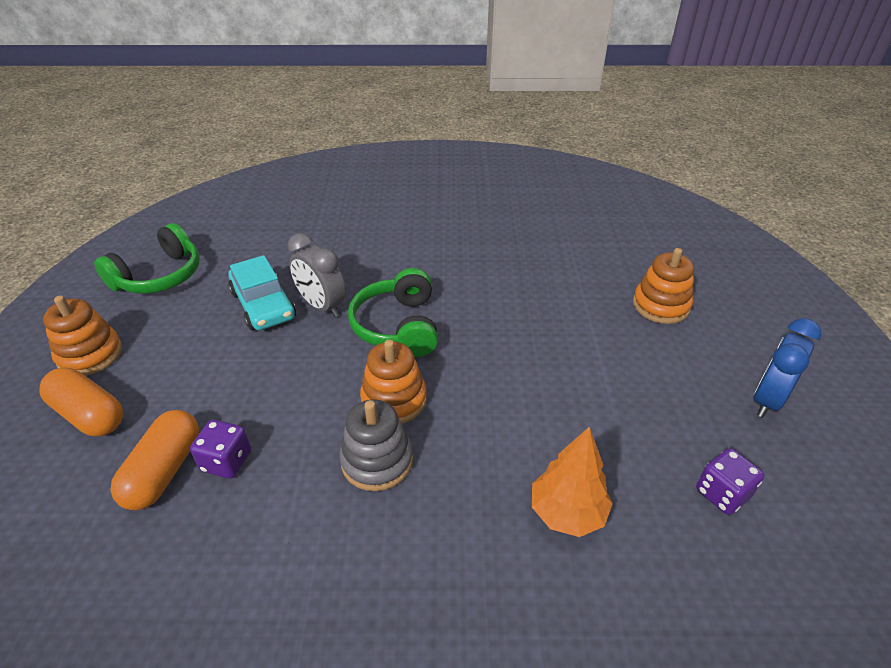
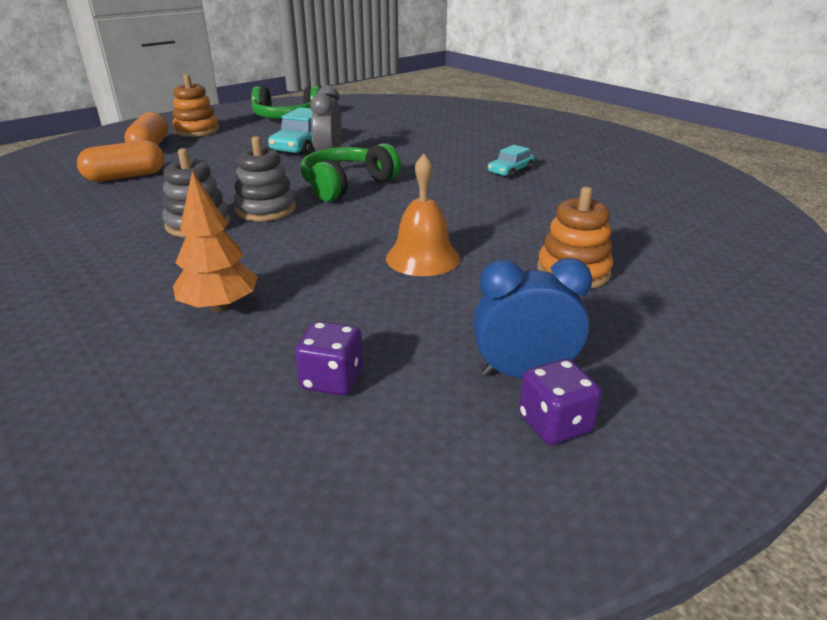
camera: 50 degrees right, 10 degrees down
(226, 461) = (150, 187): purple dice -> purple dice (554, 423)
(394, 400) = (266, 209): orange stacking toy -> grey stacking toy
(475, 234) = (510, 171): none -> turquoise car
(581, 358) = (422, 258): none -> orange bell

